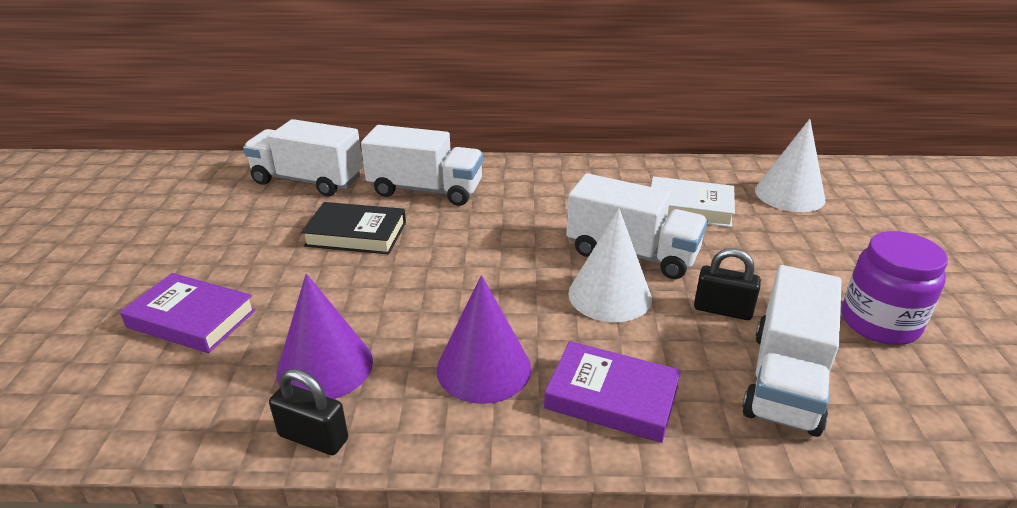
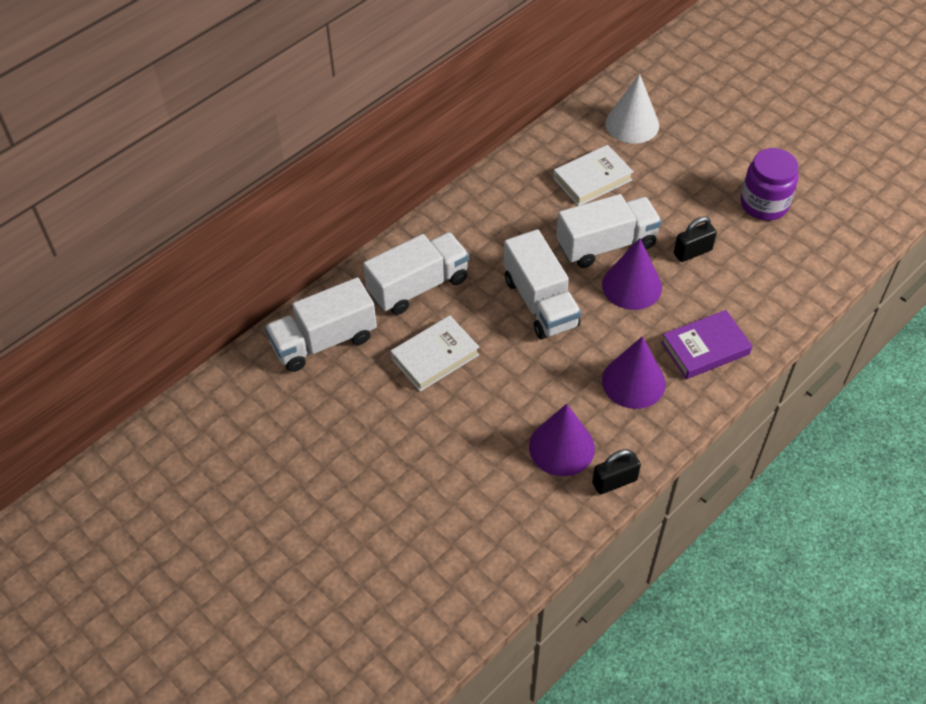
camera: 45 degrees left, 20 degrees up
(191, 319) = (446, 487): purple book -> none
(356, 234) = (435, 357): black book -> white book
(609, 295) = (631, 286): white cone -> purple cone
(785, 380) = (760, 276): white truck -> white truck (540, 302)

